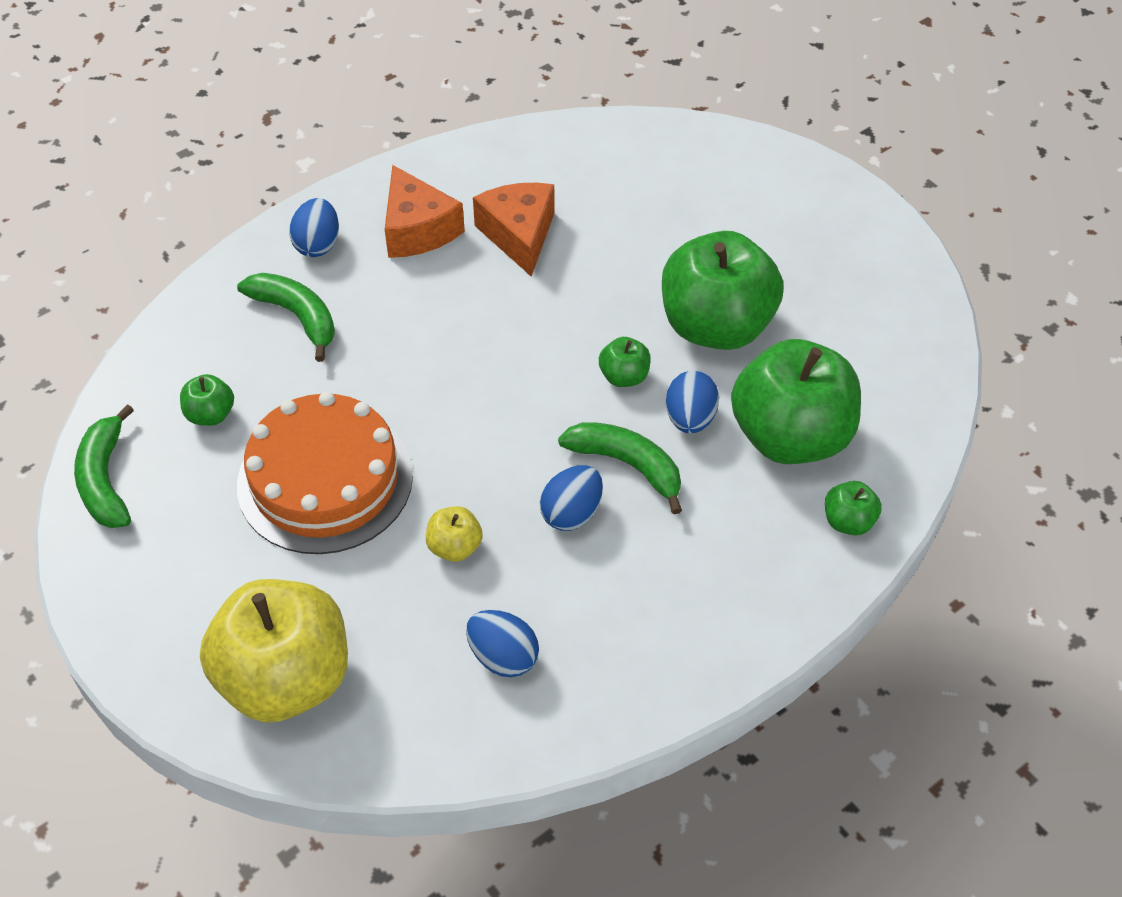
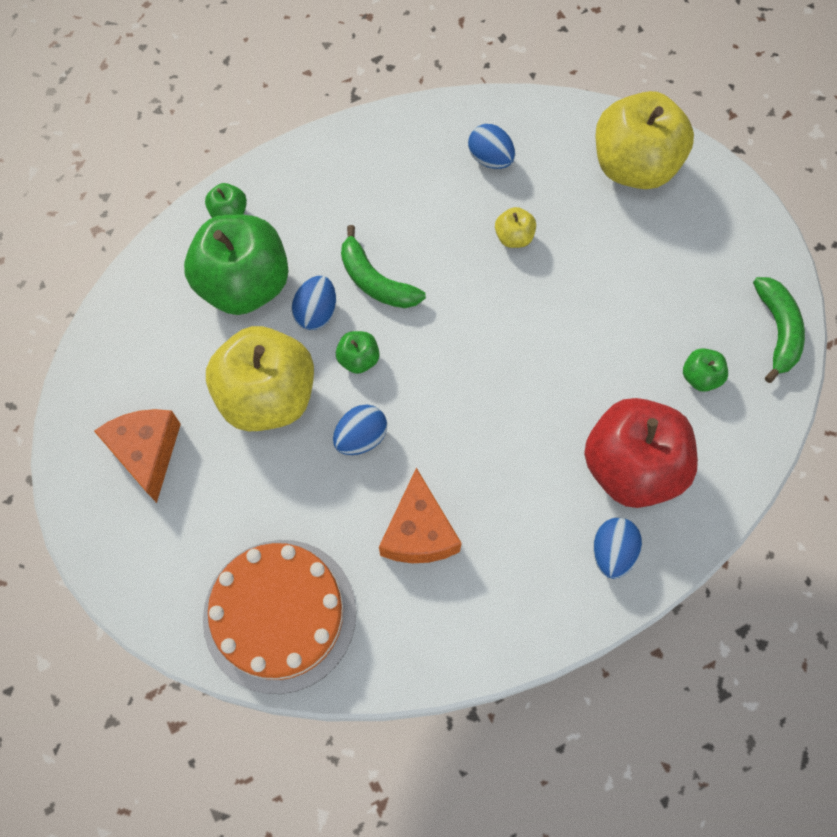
camera: 170 degrees left, 15 degrees up
(296, 316) = (631, 468): green banana -> red apple
(325, 480) = (607, 305): orange cake -> orange cake (279, 615)
(418, 229) = (515, 556): orange cheese -> orange cheese (146, 453)
(571, 513) = (425, 250): blue egg -> blue egg (361, 438)
(716, 326) = (268, 397): green apple -> yellow apple

